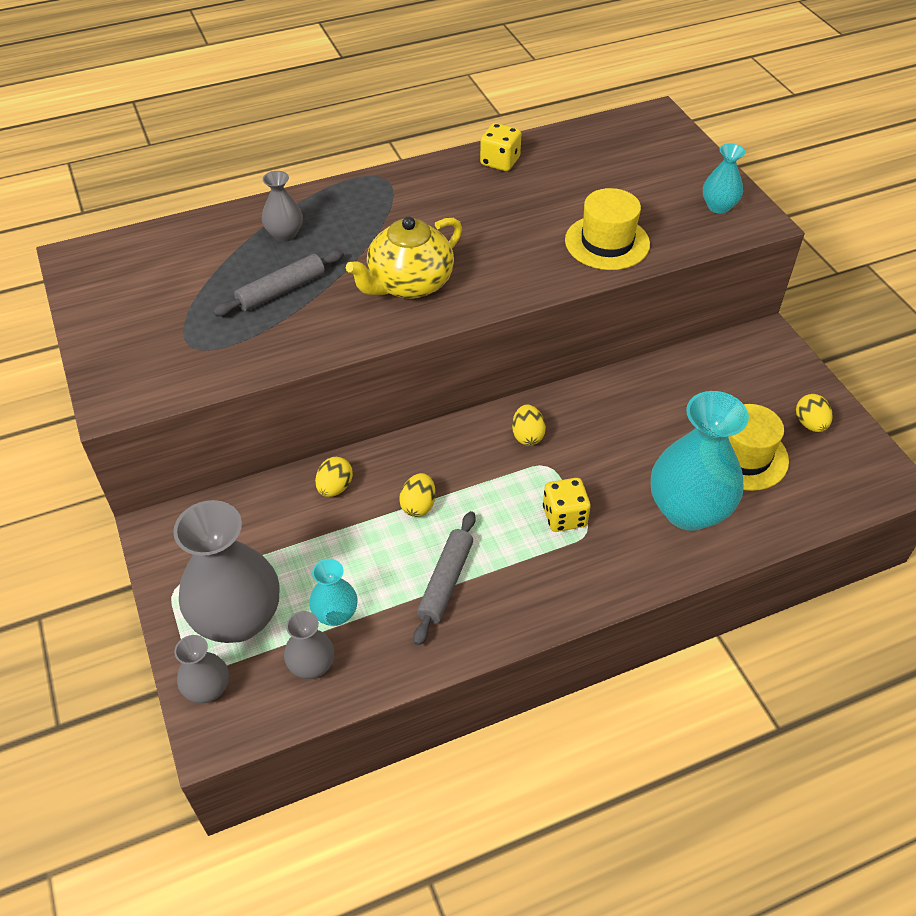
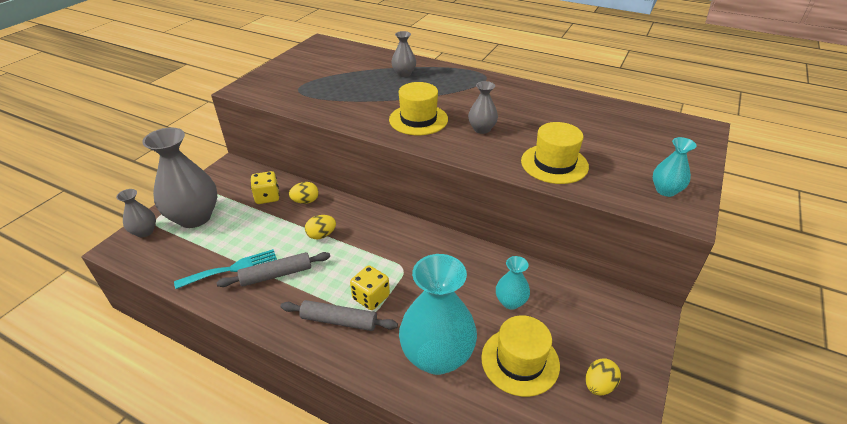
camera: 50 degrees right, 10 degrees down
(281, 290) = (364, 91): grey rolling pin -> grey rolling pin (339, 321)
(312, 666) = (181, 257): grey vase -> grey vase (481, 129)
(335, 614) = (221, 247): turquoise vase -> turquoise vase (510, 302)
(391, 620) = (232, 269): none -> turquoise fork
(409, 284) = (418, 119): yellow teapot -> yellow hat
(500, 162) = (558, 99): yellow dice -> yellow dice (267, 197)
(527, 436) = (417, 248): yellow egg -> none

